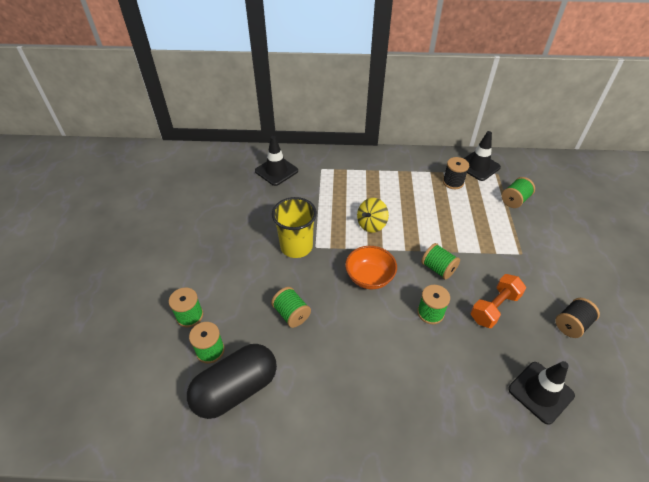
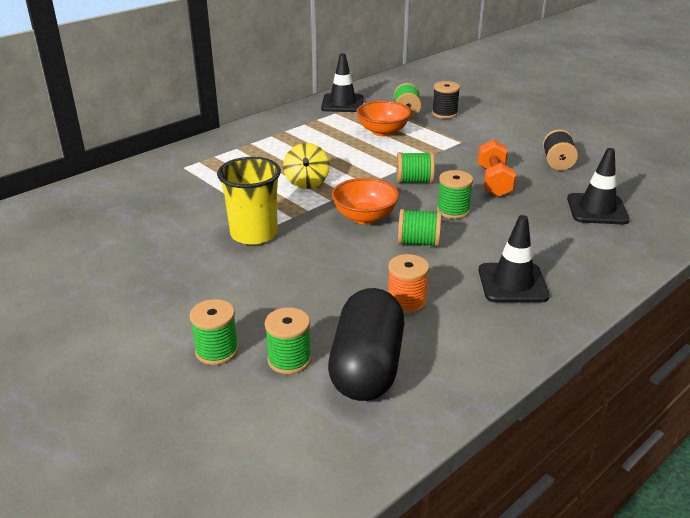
camera: 45 degrees left, 15 degrees down
(276, 171) = (129, 191): black traffic cone -> black traffic cone (512, 283)
(291, 314) = (332, 282): green spool -> green spool (418, 242)
(310, 362) = (406, 302): none -> orange spool
(453, 182) = (337, 122): black spool -> black spool (444, 114)
(473, 209) = (383, 131): none -> orange bowl

